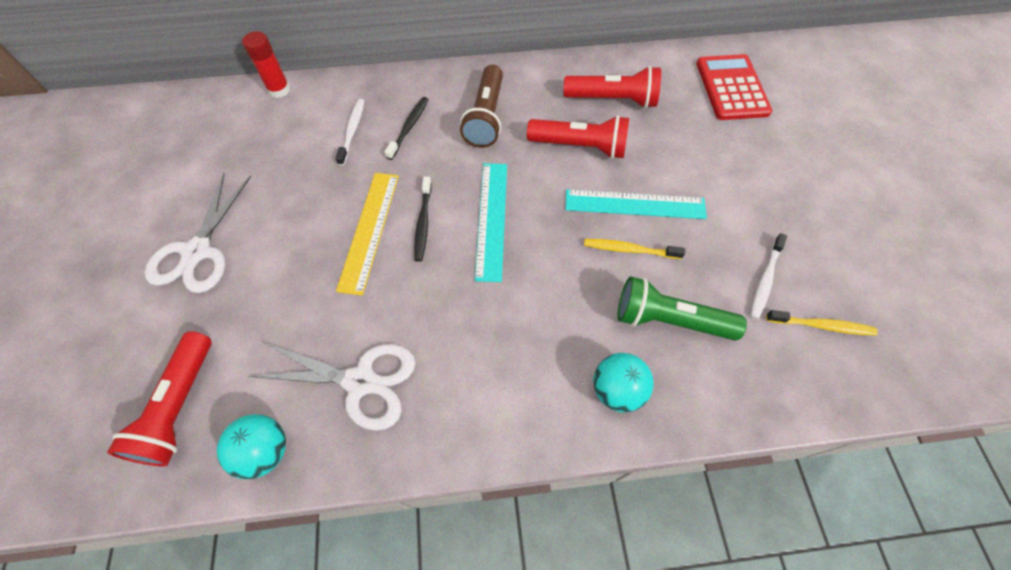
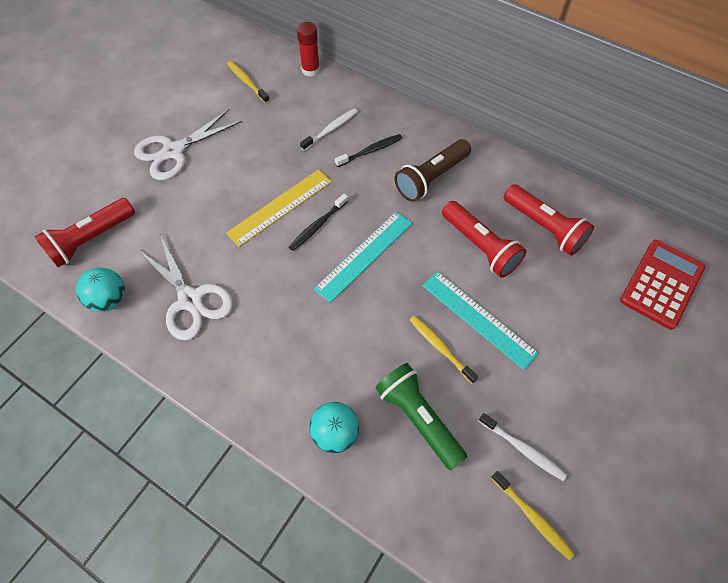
camera: 40 degrees right, 0 degrees up
(219, 137) = (247, 82): none -> yellow toothbrush
(765, 280) = (523, 449): white toothbrush -> white toothbrush turned 120 degrees counterclockwise

